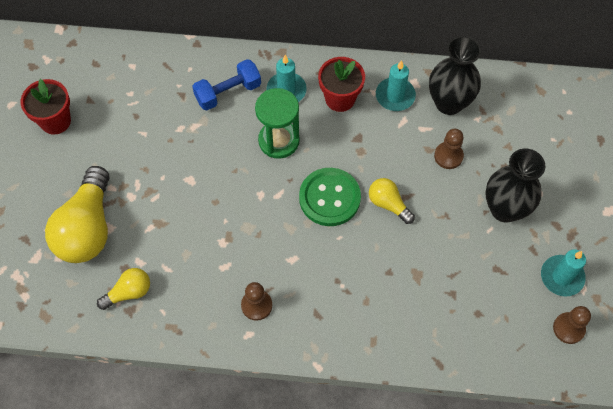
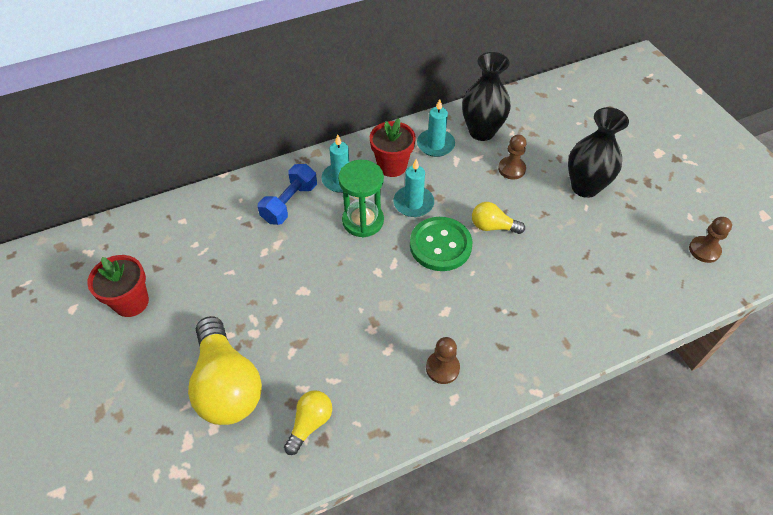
camera: 30 degrees left, 10 degrees down
(561, 277) = (667, 215): turquoise candle -> turquoise candle (413, 203)

